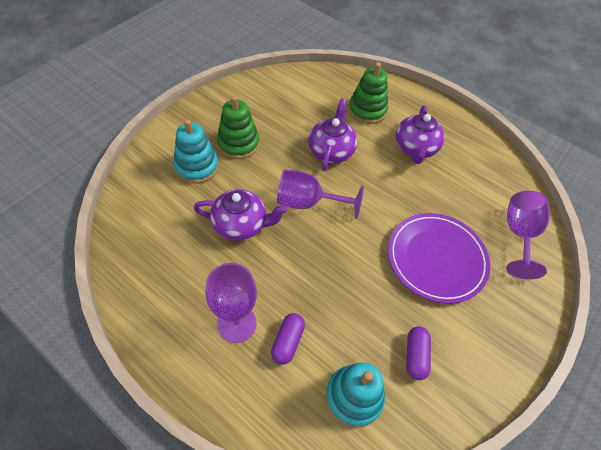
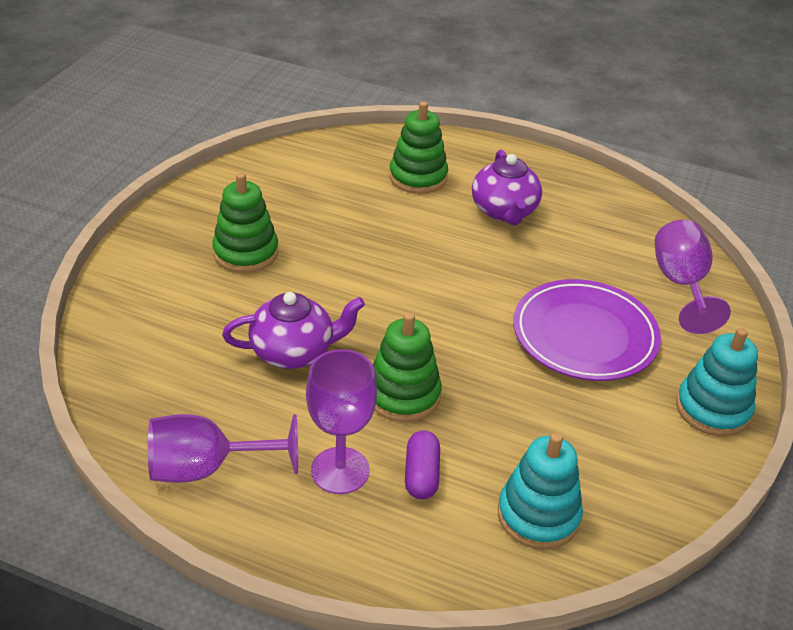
camera: 15 degrees left, 15 degrees down
(197, 167) = (195, 293): turquoise stacking toy -> turquoise stacking toy (712, 409)
(298, 276) = (403, 395): none -> green stacking toy
(308, 202) = (380, 305): purple goblet -> purple goblet (207, 468)
(331, 151) = (387, 236): purple teapot -> none
(415, 356) = (601, 450): purple capsule -> none

